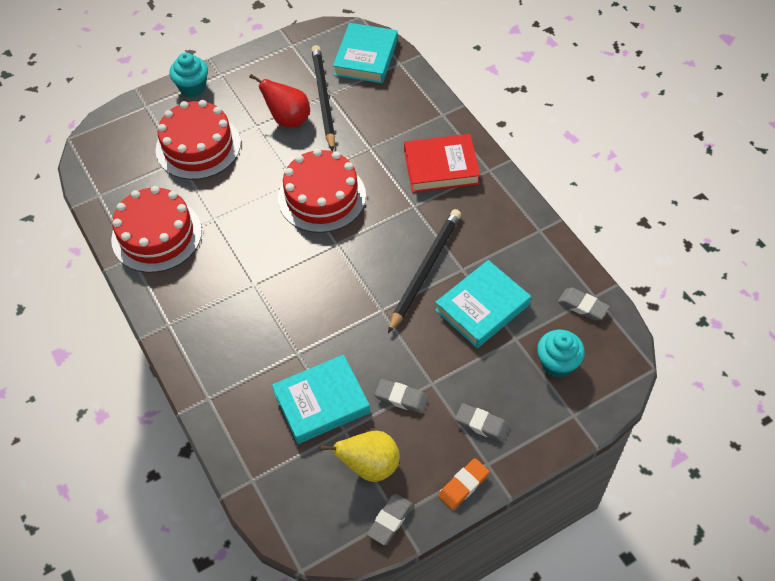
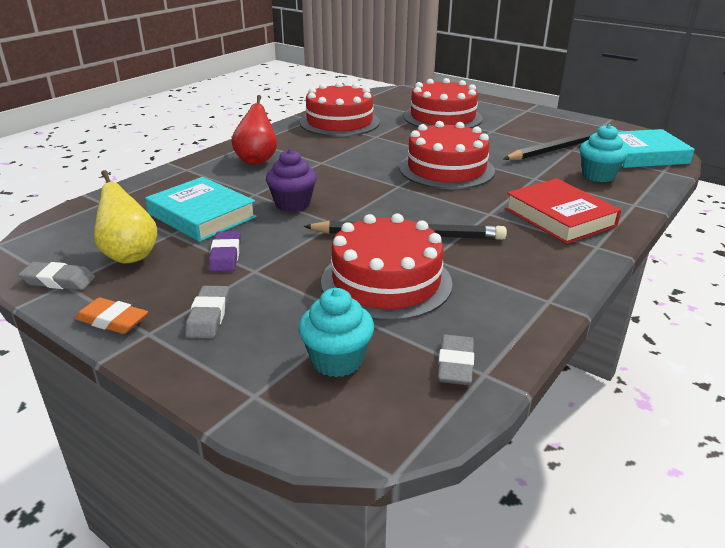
camera: 65 degrees right, 25 degrees down
(193, 87) = (499, 105): turquoise cupcake -> turquoise cupcake (598, 176)
(288, 119) = (516, 140): red pear -> red pear (257, 160)
(333, 330) = (292, 204): none -> purple cupcake
(401, 398) = (225, 255): grey eraser -> purple eraser
(482, 307) = (386, 282): turquoise book -> red cake

